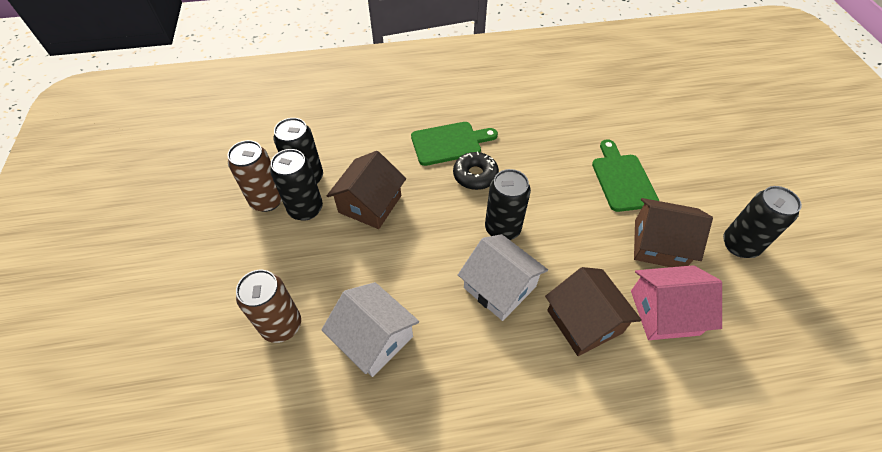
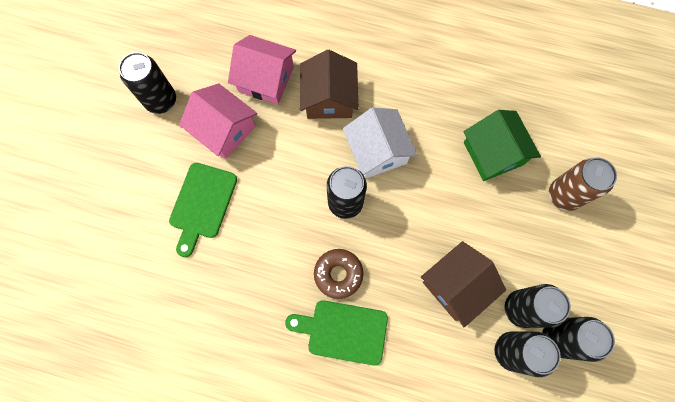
camera: 155 degrees left, 20 degrees up
(267, 200) = (558, 338): brown can -> black can
(374, 338) = (493, 153): white house -> green house
(475, 175) = (338, 274): black donut -> brown donut
(659, 244) = (224, 130): brown house -> pink house

